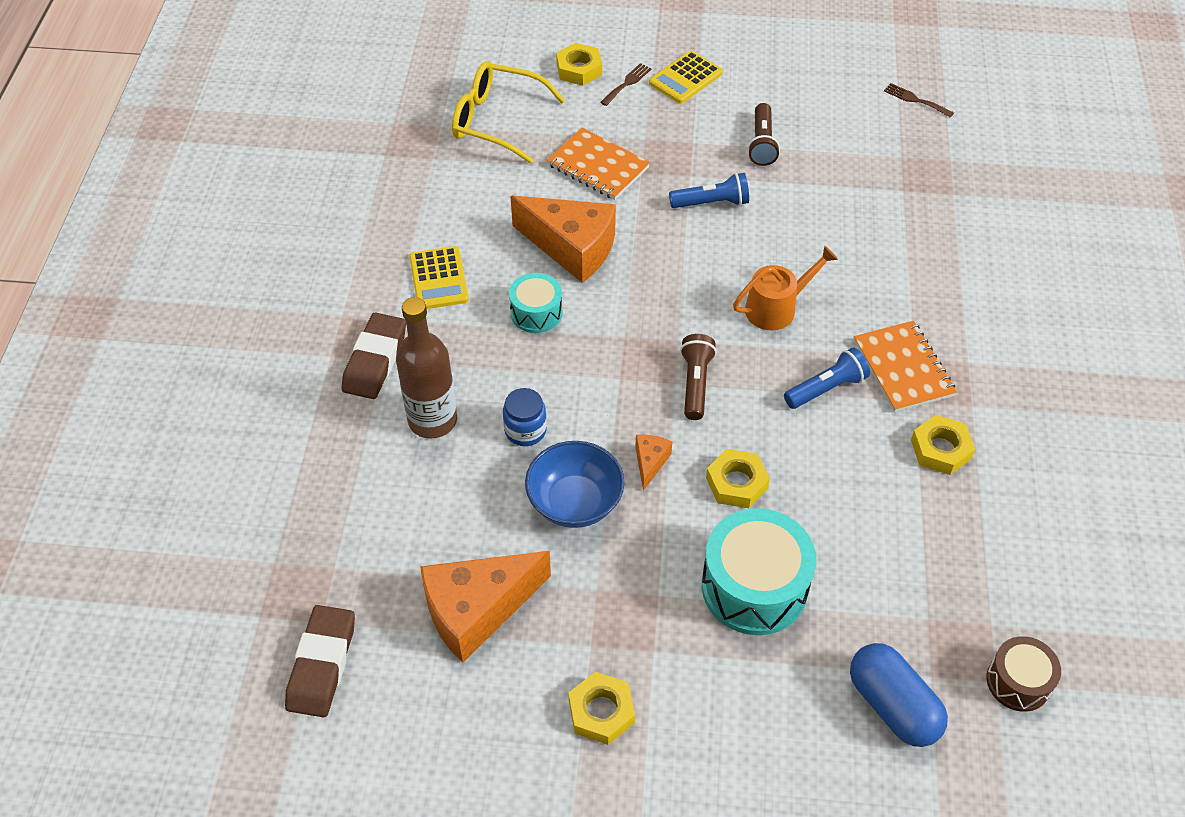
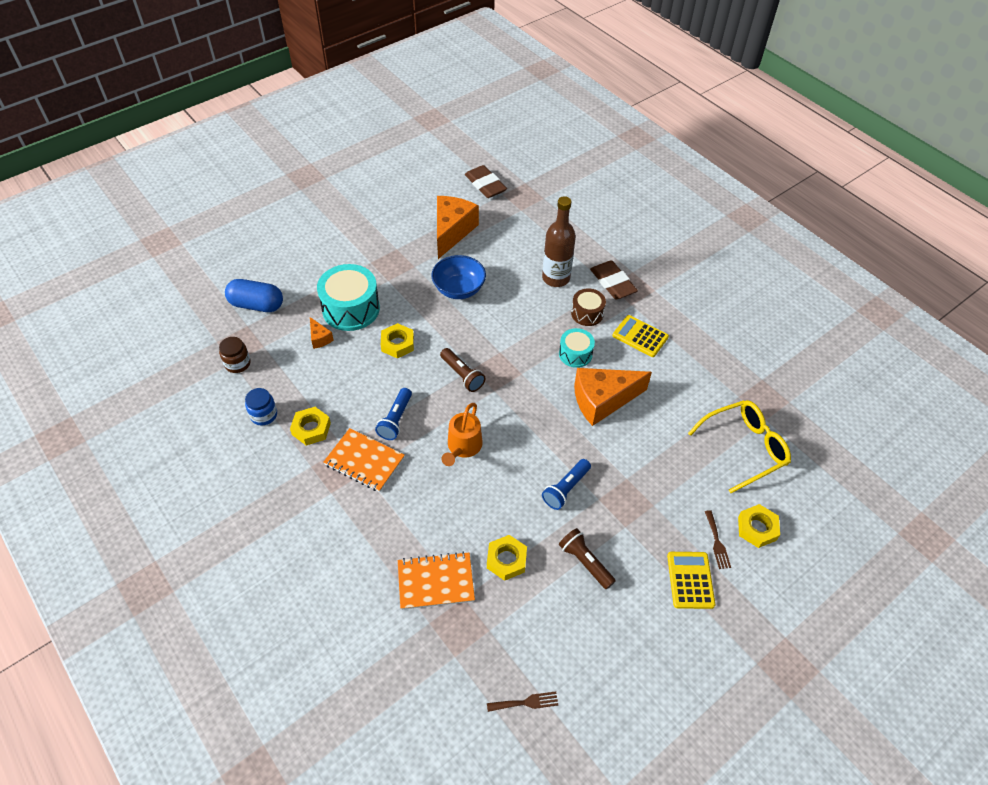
camera: 135 degrees right, 0 degrees up
(525, 430) = (513, 301): blue jar -> blue jar (264, 415)
(598, 166) = (653, 462): orange notebook -> orange notebook (435, 582)
(601, 712) = (371, 233): yellow nut -> yellow nut (506, 560)
(650, 462) = (445, 326): orange cheese -> orange cheese (319, 338)
(984, 616) = (237, 363): none -> brown jar
(1018, 682) = (206, 347): brown drum -> brown drum (587, 313)

